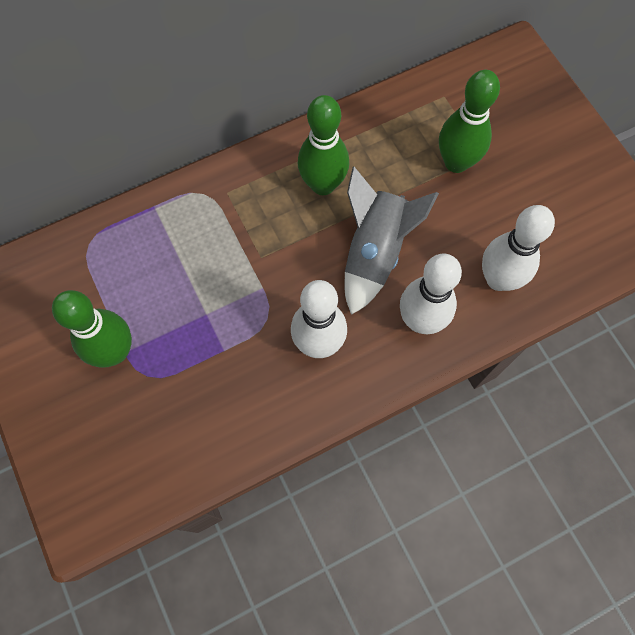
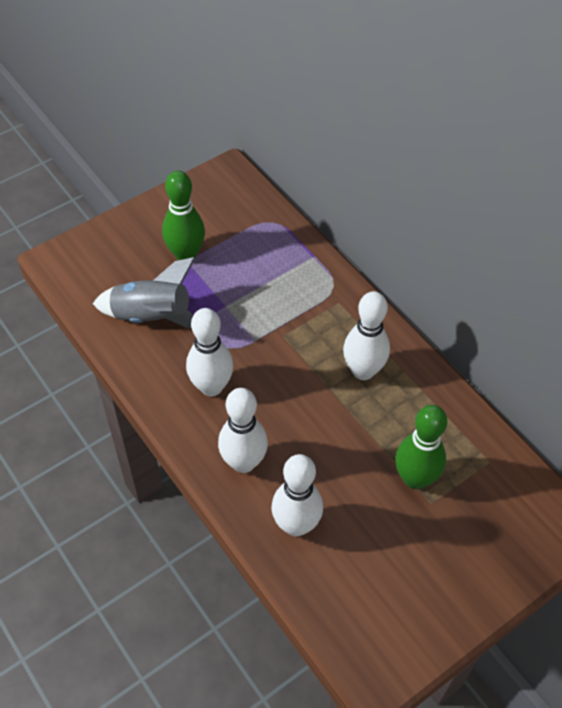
camera: 80 degrees right, 15 degrees down
(323, 184) = (363, 371): green bowling pin -> white bowling pin
(374, 253) = (303, 419): grey rocket -> grey rocket (152, 317)

